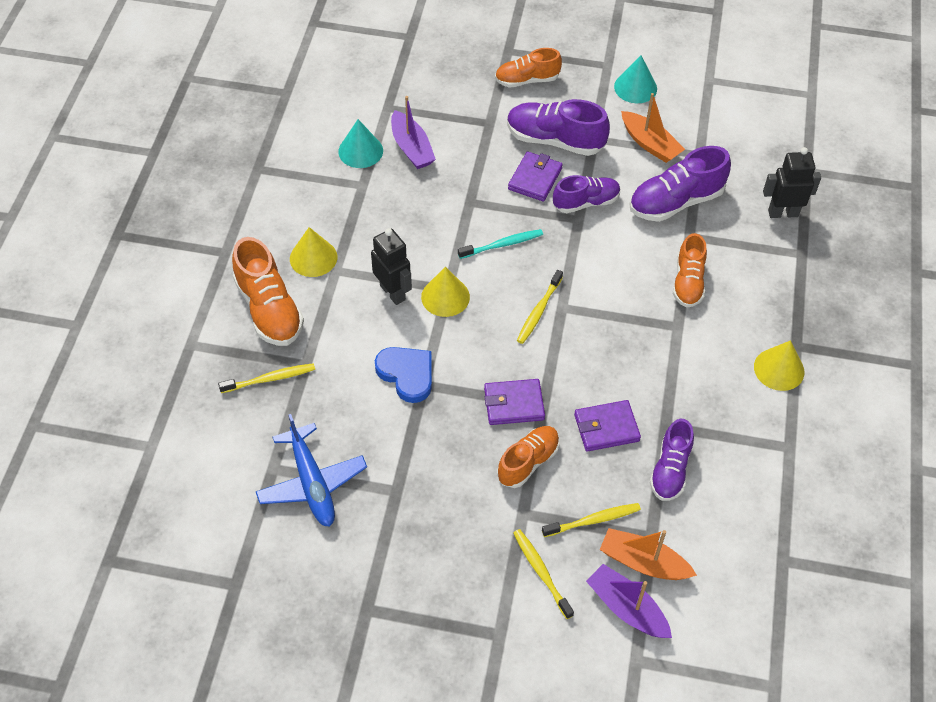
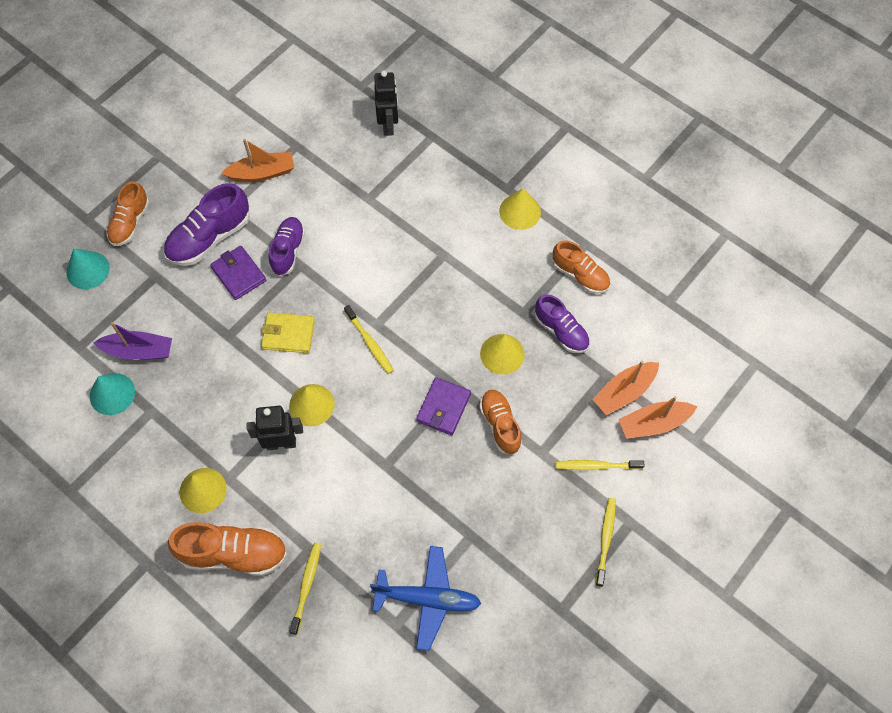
camera: 60 degrees left, 10 degrees up
(407, 374) = (368, 473): blue heart -> none
(502, 245) = (288, 334): turquoise toothbrush -> yellow wallet
(593, 520) = (573, 406): yellow toothbrush -> yellow toothbrush (605, 540)
(606, 428) = (502, 354): purple wallet -> yellow cone
(626, 608) = (653, 423): purple boat -> orange boat
(635, 87) = (198, 149): turquoise cone -> turquoise cone (88, 270)
(676, 202) = (330, 188): purple shoe -> none
(688, 282) = (409, 224): orange shoe -> orange shoe (580, 275)
(783, 213) = (388, 125): black robot -> black robot turned 150 degrees clockwise

